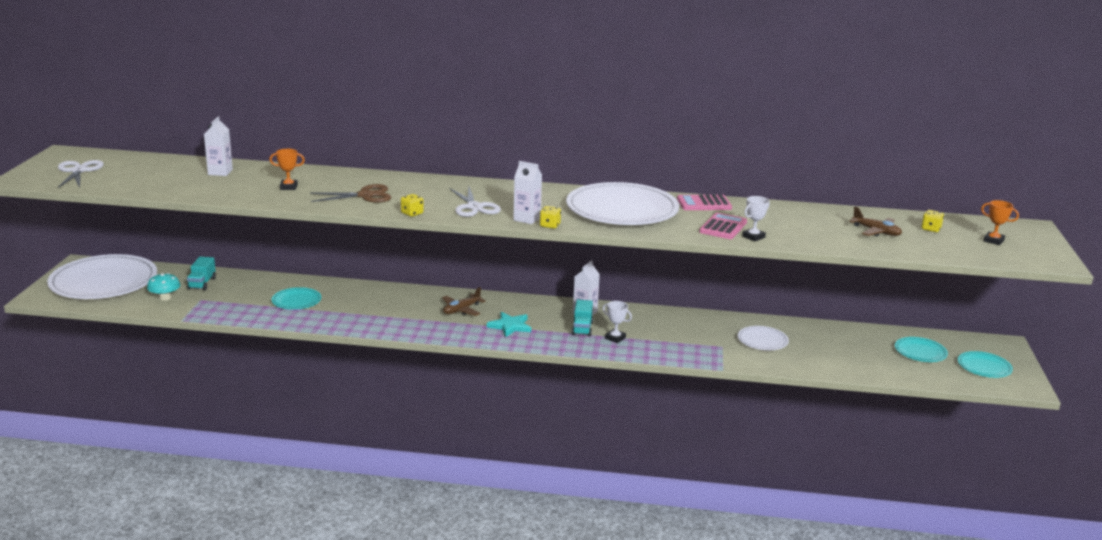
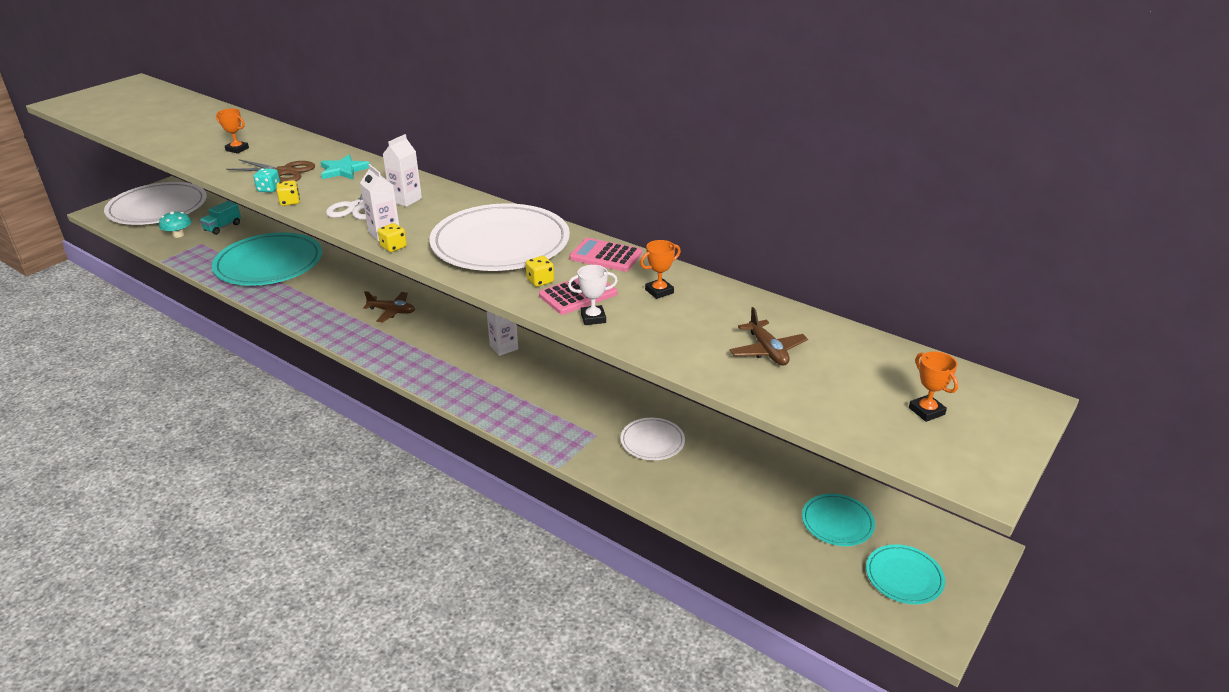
camera: 30 degrees right, 10 degrees up
(79, 171) = (113, 102): white scissors -> none
(220, 172) = (211, 122): white carton -> white carton (406, 200)
(296, 301) = (269, 264): turquoise plate -> turquoise plate, size x2.15
(376, 208) = (269, 189): none -> turquoise dice
(461, 310) = (392, 311): brown plane -> brown plane turned 150 degrees counterclockwise
(510, 326) = (412, 343): turquoise star -> turquoise star (343, 170)
(582, 328) = (477, 366): turquoise truck -> none
(615, 338) = (495, 388): white trophy -> none
(769, 216) = (659, 291): none -> orange trophy
(931, 229) = (855, 366): yellow dice -> yellow dice (540, 281)

